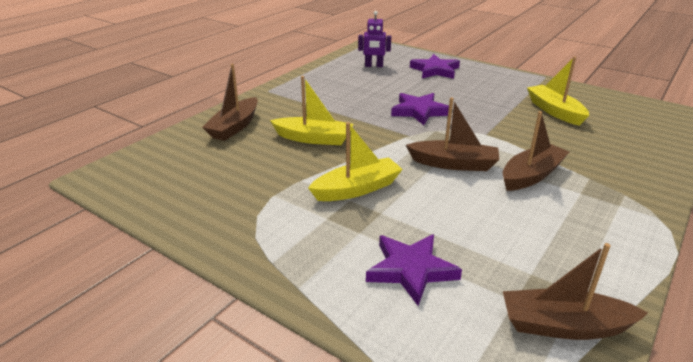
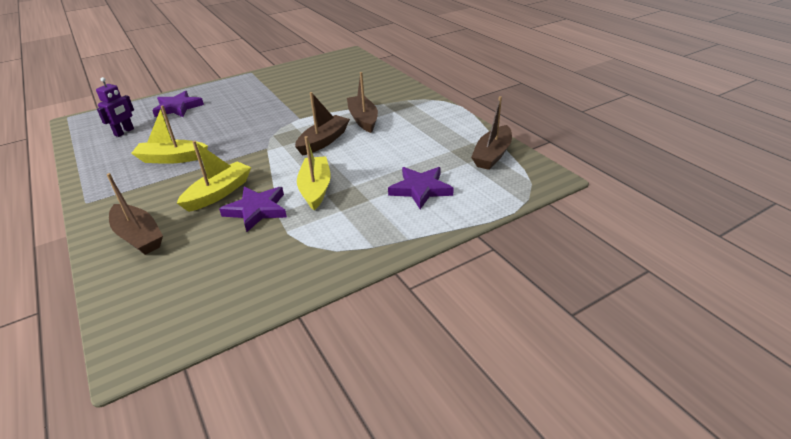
camera: 65 degrees left, 5 degrees up
(419, 111) = (236, 133): purple star -> purple star (257, 210)
(554, 111) = (300, 86): yellow boat -> yellow boat (172, 158)

